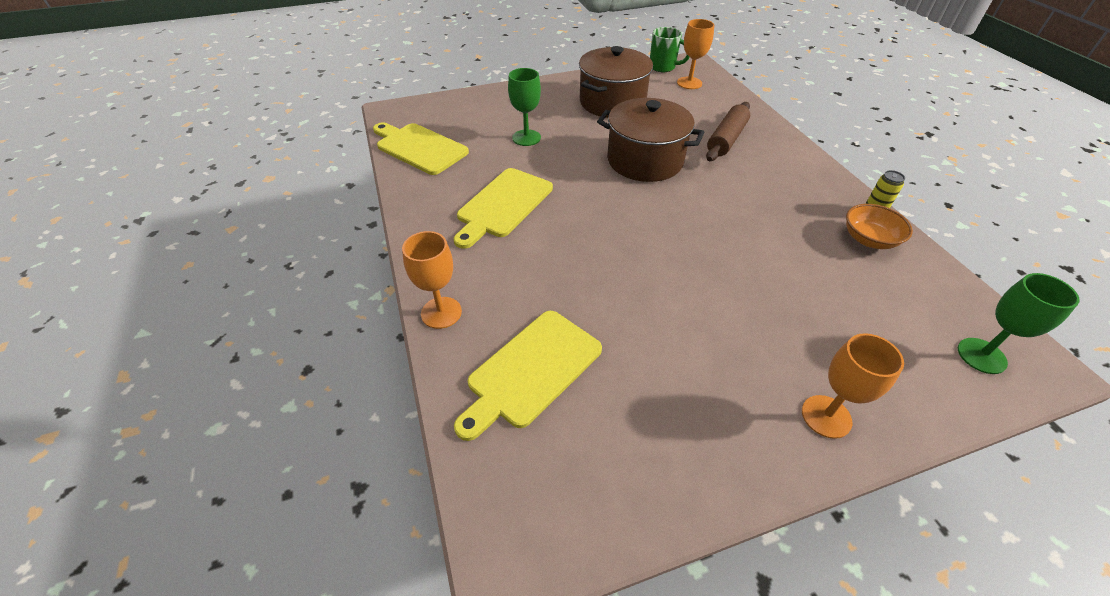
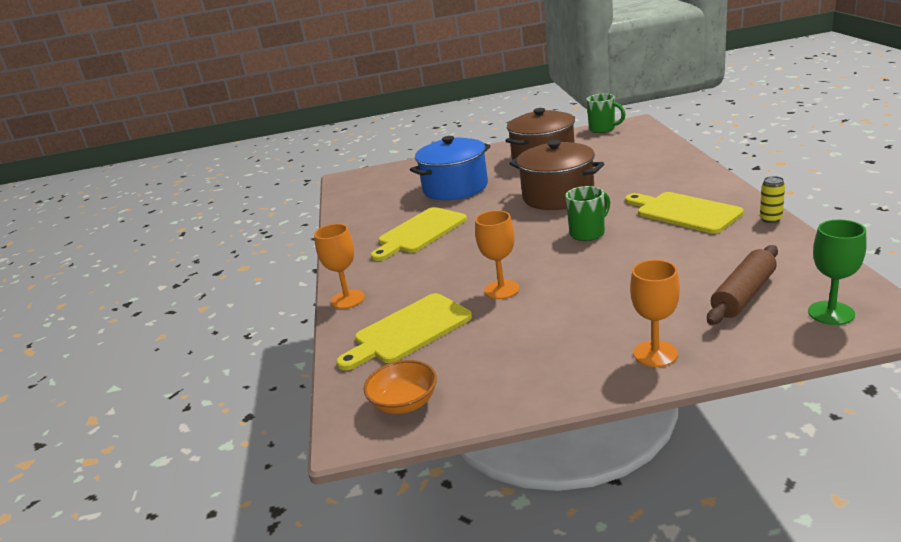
camera: 15 degrees right, 20 degrees down
(419, 148) = (360, 200): yellow cutting board -> yellow cutting board (684, 212)
(526, 138) = (455, 188): green goblet -> blue pot
(689, 83) = (624, 139): orange goblet -> orange goblet (501, 289)
(694, 219) = (588, 233): none -> green mug
(726, 139) = (643, 176): brown rolling pin -> brown rolling pin (743, 295)
(869, 239) = (755, 238): orange bowl -> orange bowl (404, 403)

